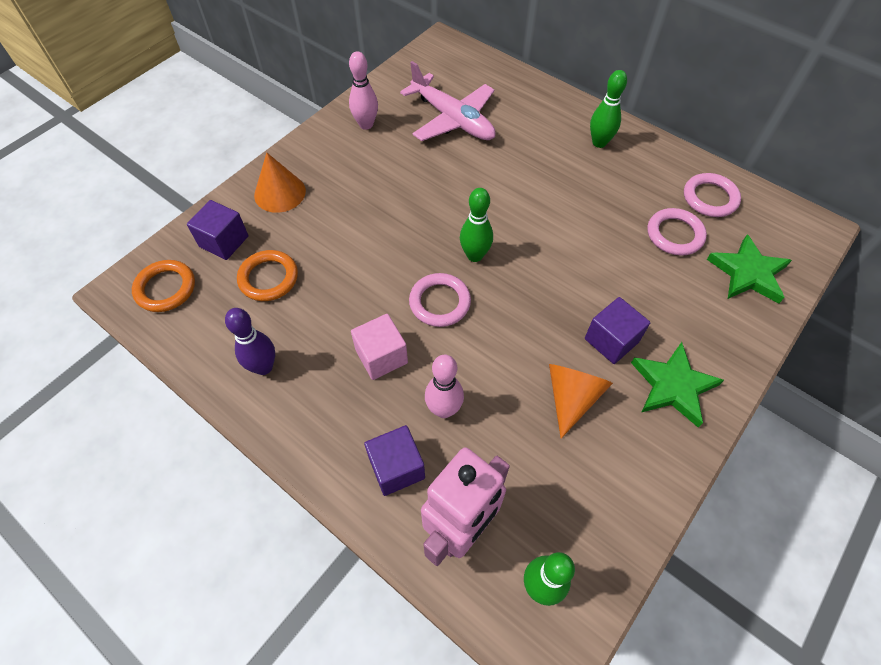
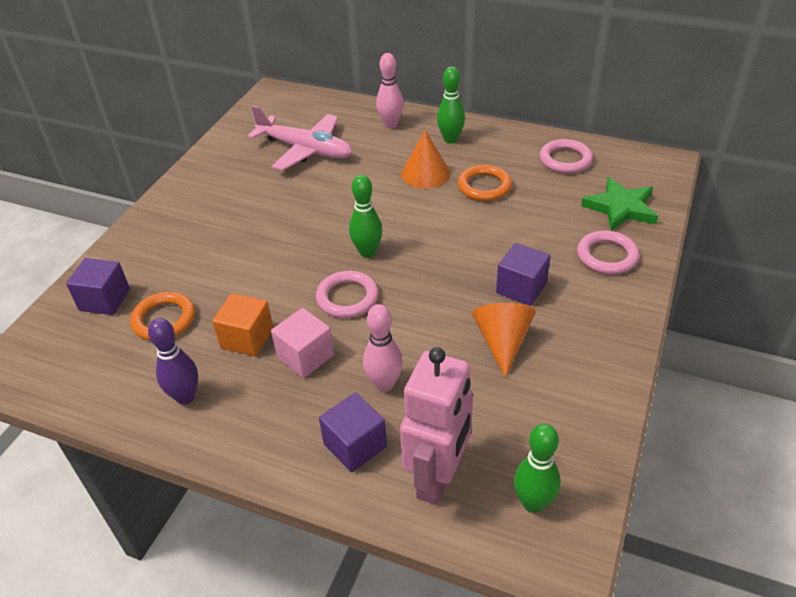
camera: 15 degrees left, 15 degrees down
(165, 288) = (53, 355): orange ring -> orange ring (484, 186)
(280, 193) = (151, 246): orange cone -> orange cone (425, 173)
(335, 320) = (247, 338): none -> orange cube
(366, 124) = (221, 171): pink bowling pin -> pink bowling pin (390, 124)
(673, 386) = (590, 309): green star -> none
(674, 234) = (545, 194): pink ring -> pink ring (607, 256)

